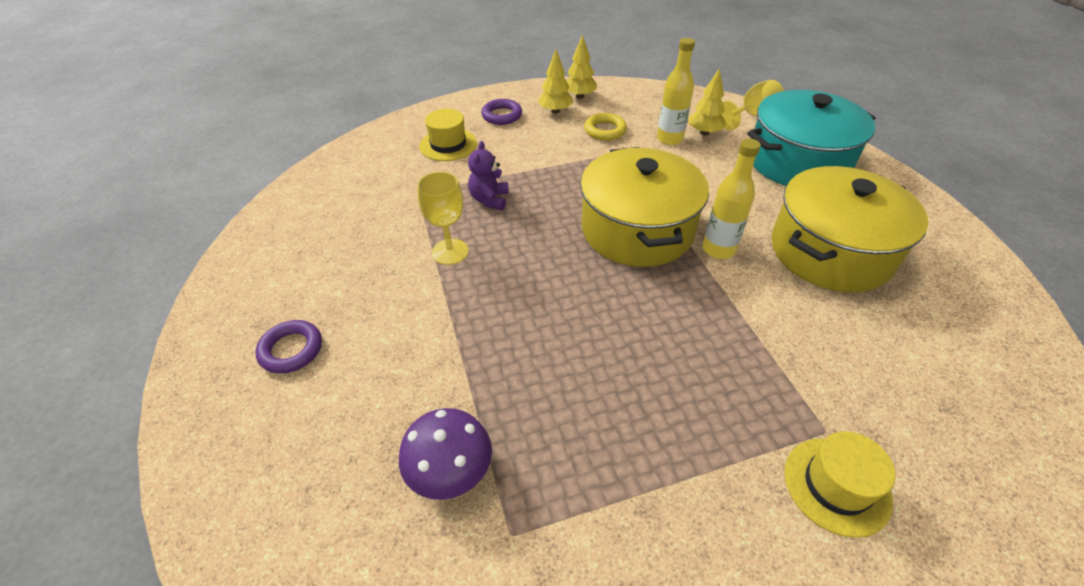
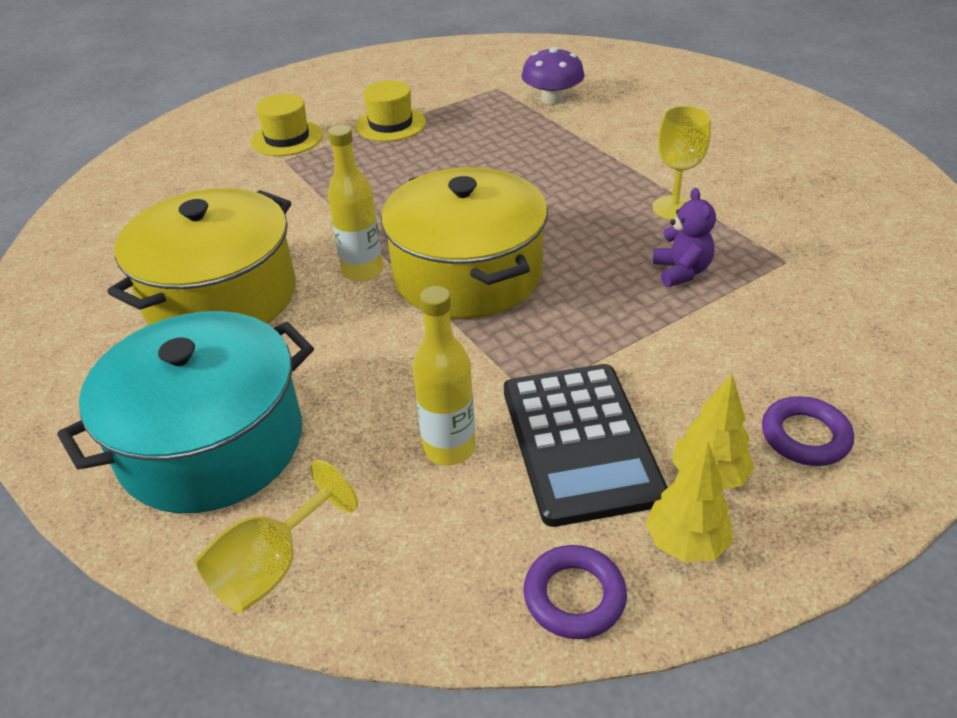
camera: 165 degrees right, 5 degrees down
(291, 350) = (734, 121): purple ring -> purple ring (574, 596)
(448, 145) = (831, 345): yellow hat -> yellow hat (390, 124)
(605, 130) = (580, 442): yellow ring -> black calculator
(704, 133) = (382, 482): yellow tree -> none

